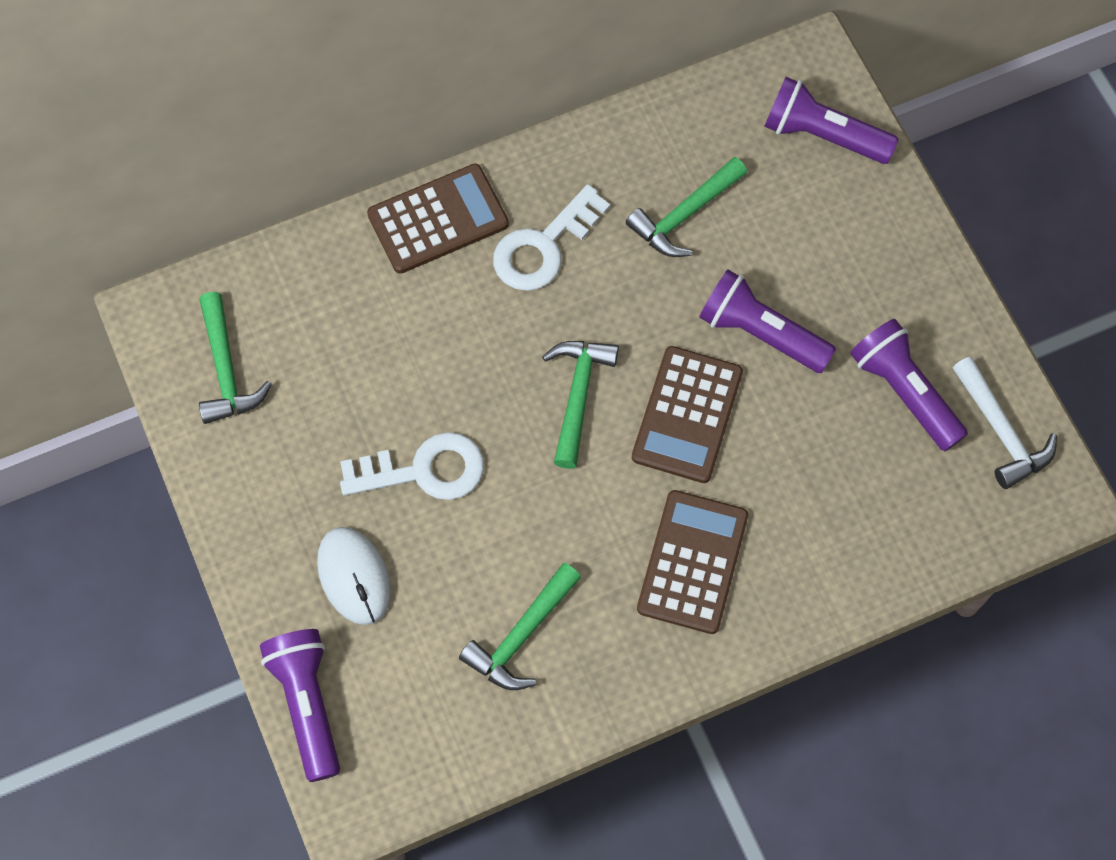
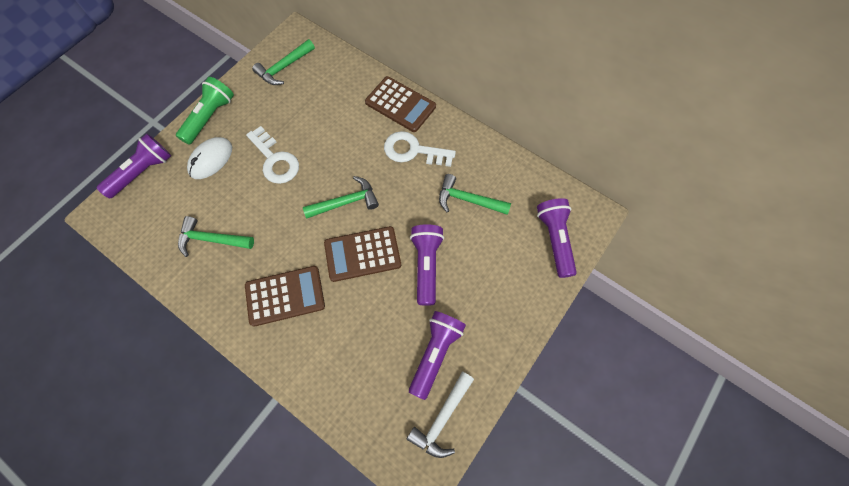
camera: 60 degrees right, 0 degrees up
(257, 543) = (210, 117): none -> green flashlight

